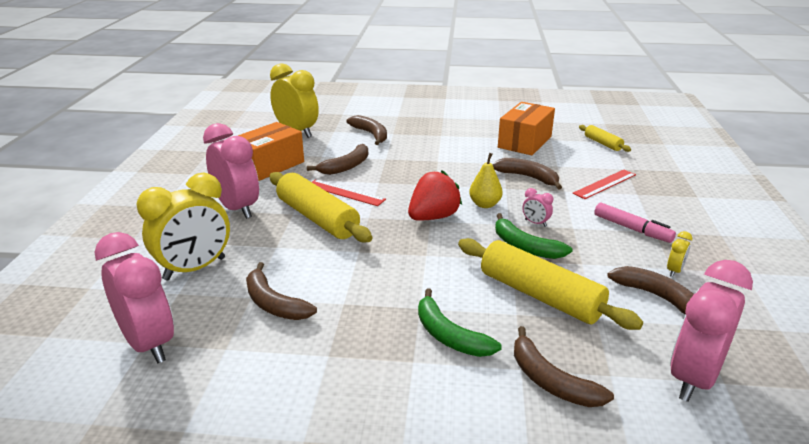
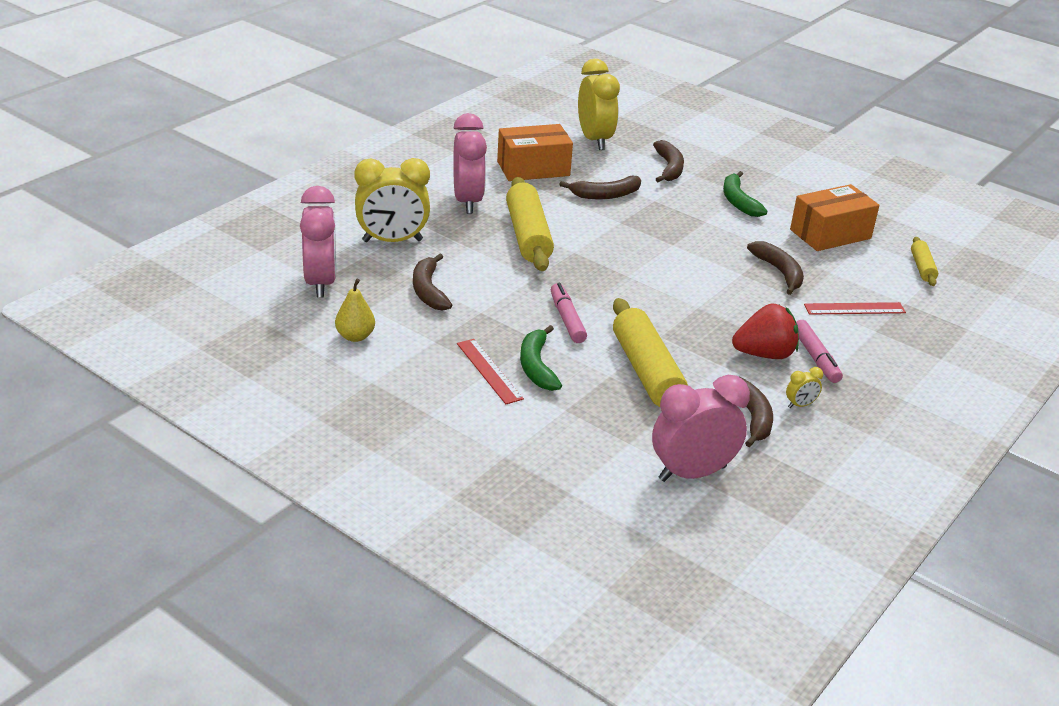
camera: 30 degrees right, 5 degrees up
(345, 192) = (577, 221): red ruler -> red ruler (489, 371)
(425, 277) = (567, 319): none -> pink marker
(433, 217) = (633, 274): red strawberry -> red strawberry (764, 354)
(485, 204) = (698, 281): yellow pear -> yellow pear (355, 336)
(524, 246) = (686, 331): green banana -> green banana (738, 201)
(535, 223) = (725, 316): pink clock -> none
(550, 381) = (577, 425): brown banana -> none

